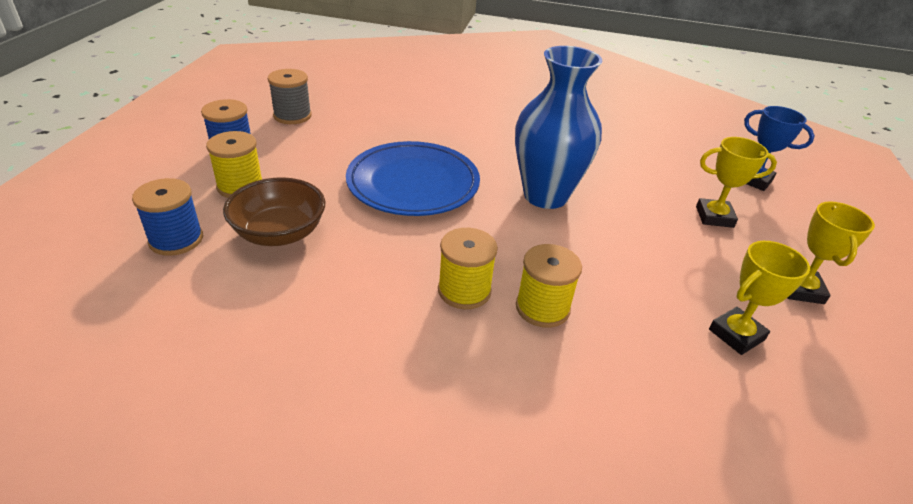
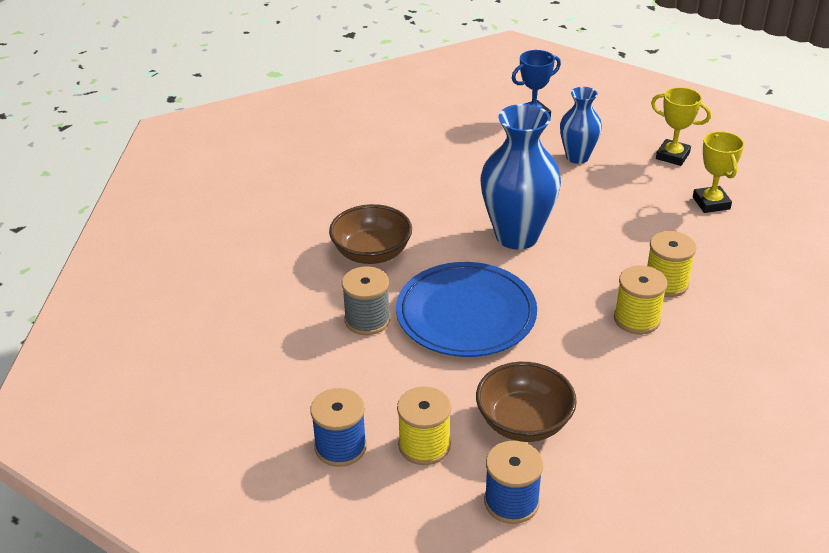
camera: 65 degrees left, 0 degrees up
(292, 116) = (272, 385): grey spool -> grey spool (367, 320)
(466, 129) = (371, 253): none -> brown bowl
(714, 217) = (577, 157): yellow trophy -> blue vase

